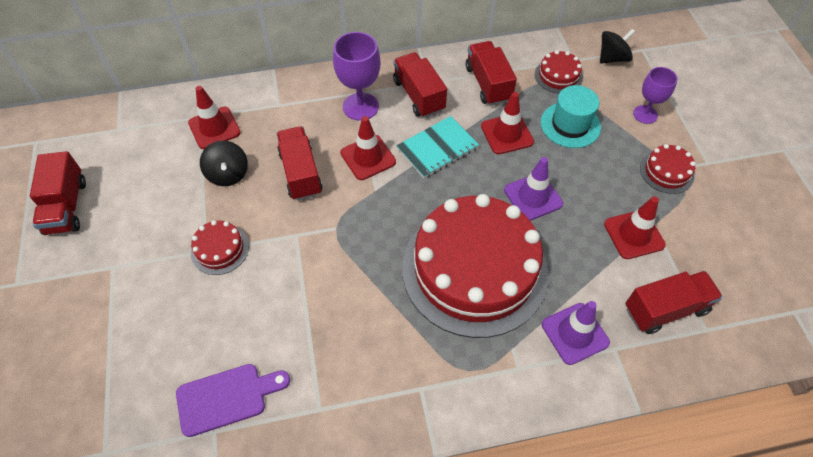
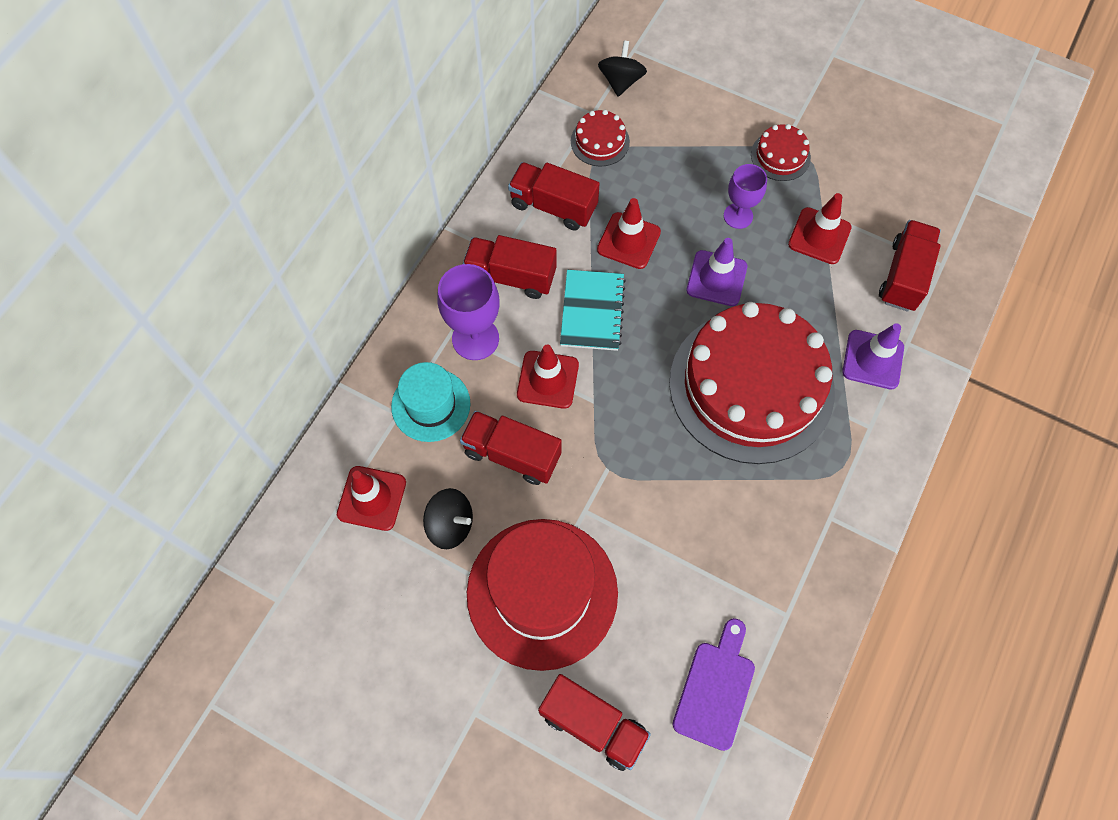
camera: 50 degrees left, 10 degrees up
(66, 206) = (347, 719): red truck -> red truck (592, 724)
(220, 249) = (542, 593): red cake -> red hat
(570, 125) = (665, 182): turquoise hat -> turquoise hat (431, 405)
(645, 114) = (707, 116): purple goblet -> purple goblet (738, 216)

